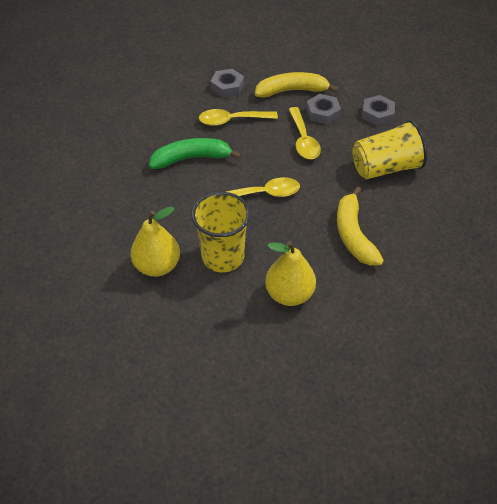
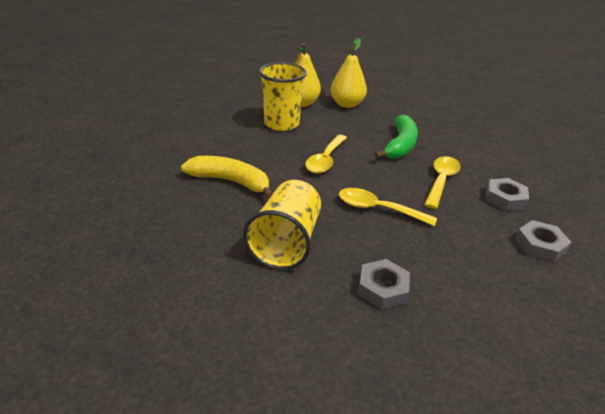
camera: 120 degrees right, 15 degrees down
(289, 294) = (218, 133): yellow pear -> yellow pear (346, 104)
(292, 91) = (474, 239): yellow banana -> none
(323, 112) = (416, 243): grey nut -> grey nut (540, 245)

